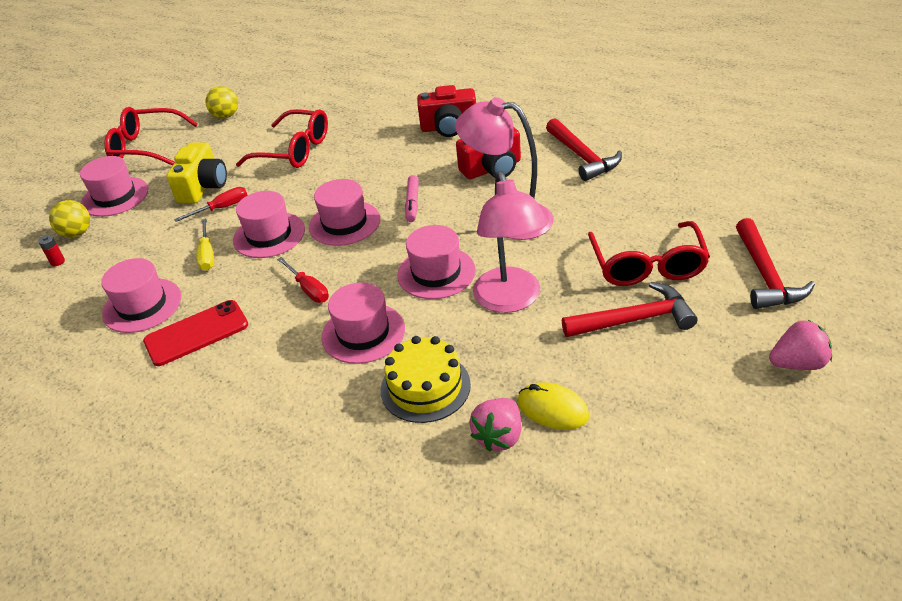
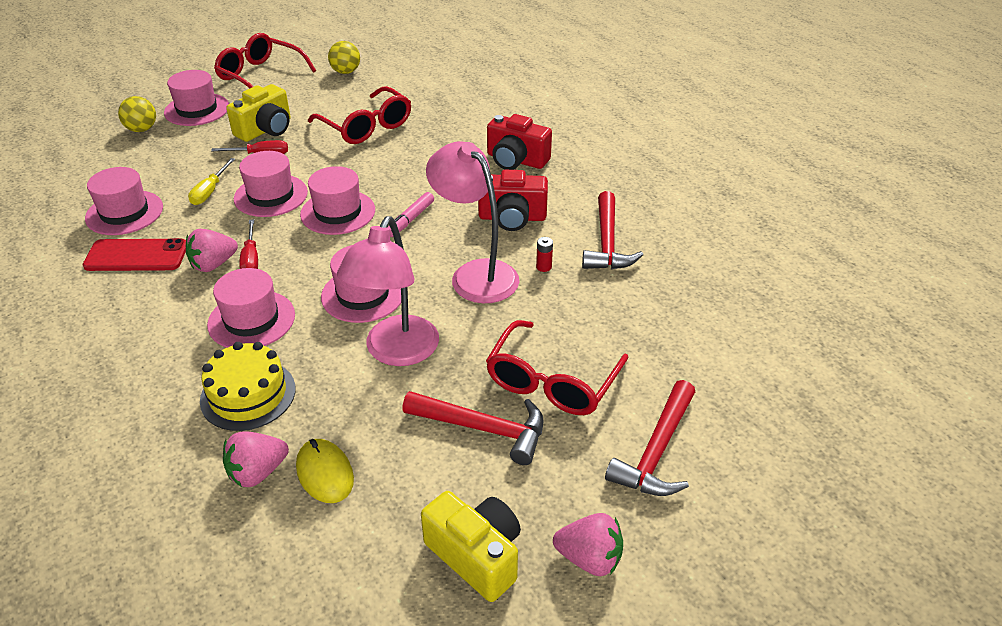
camera: 25 degrees right, 0 degrees up
(57, 262) = (106, 148): red battery -> red battery (544, 267)
(279, 308) = (213, 264): none -> pink strawberry
(723, 403) = (476, 555): none -> yellow camera

